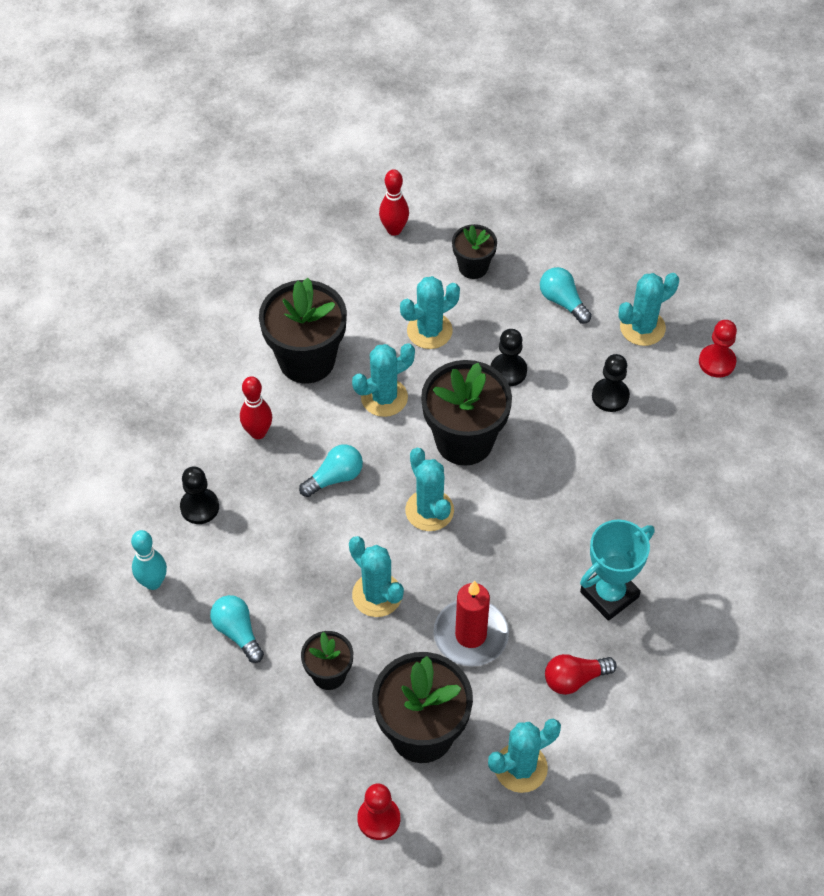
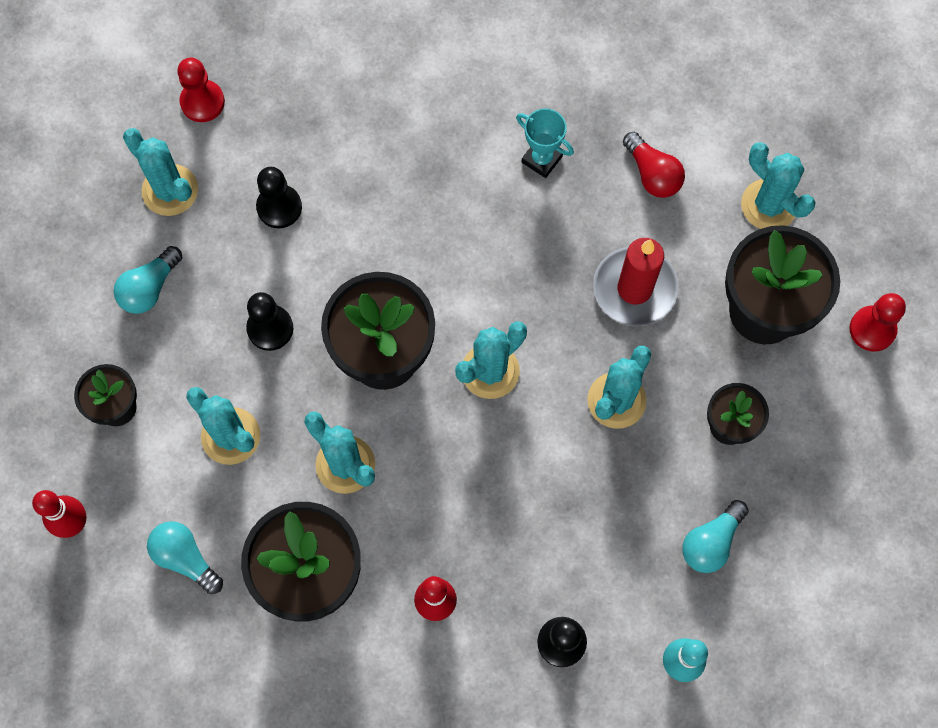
camera: 105 degrees left, 15 degrees up
(335, 477) = (475, 491): turquoise light bulb -> turquoise light bulb (185, 558)
(609, 594) = (542, 159): turquoise trophy -> turquoise trophy, size x0.63

